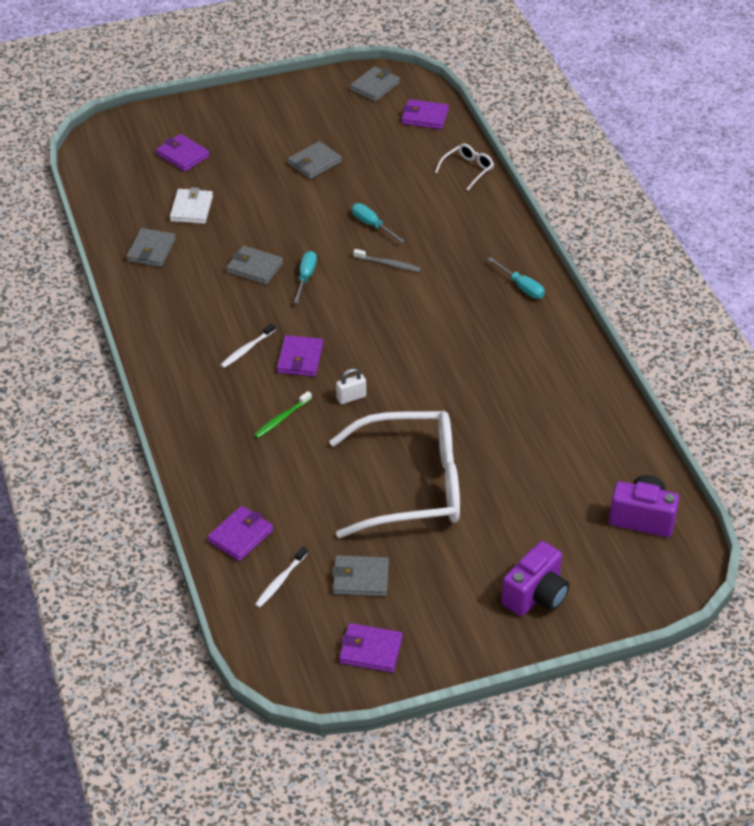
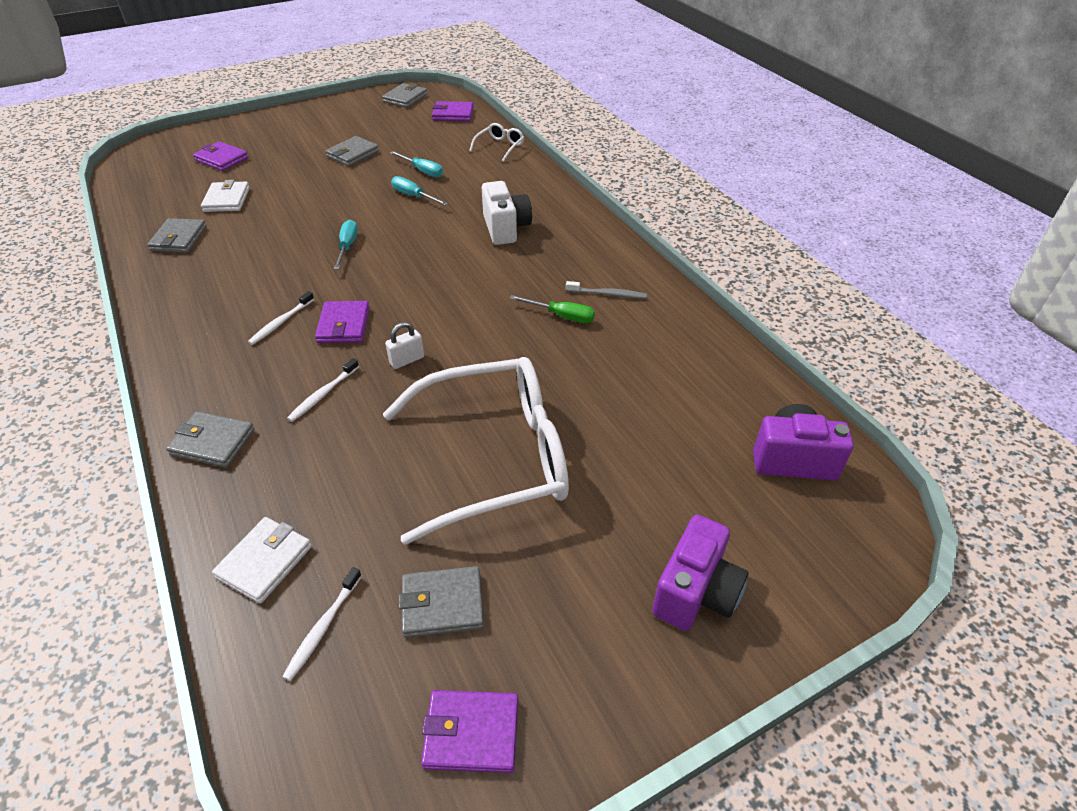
camera: 10 degrees left, 0 degrees up
(241, 536) = (265, 562): purple wallet -> white wallet
(254, 268) = (292, 243): grey wallet -> grey wallet (213, 442)
(282, 418) = (323, 394): green toothbrush -> white toothbrush
(388, 264) = (434, 226): grey toothbrush -> grey toothbrush (607, 294)
(456, 274) = (505, 228): none -> white camera
(489, 373) = (562, 316): none -> green screwdriver
(521, 287) = (574, 232): turquoise screwdriver -> turquoise screwdriver (422, 171)

